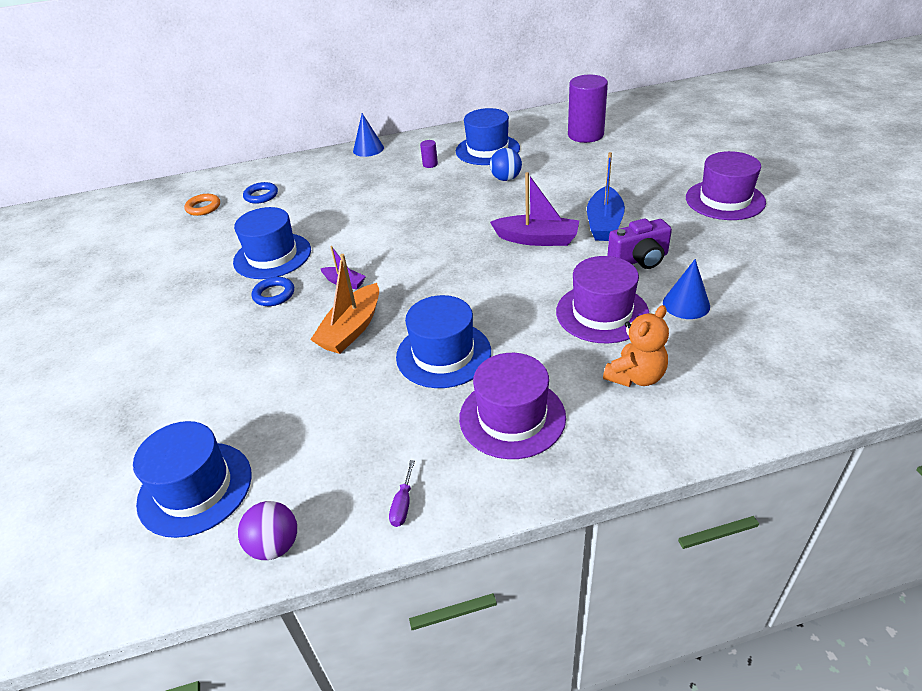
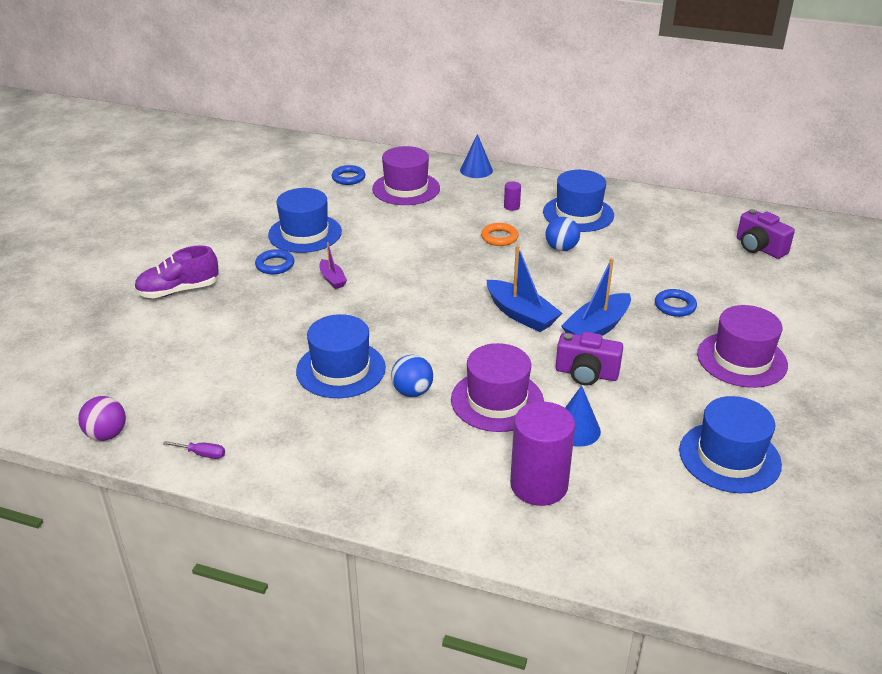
camera: 30 degrees right, 5 degrees down
(195, 488) = (98, 374): blue hat -> blue hat (729, 457)
(197, 362) = (178, 290): none -> purple shoe
(203, 207) = (297, 170): orange ring -> orange ring (499, 237)
(352, 329) = (299, 318): orange boat -> none
(403, 504) = (202, 454): purple screwdriver -> purple screwdriver turned 120 degrees counterclockwise
(512, 417) = (335, 439): purple hat -> purple hat (406, 188)
(527, 341) = (412, 391): none -> blue ball
(537, 239) = (521, 314): purple boat -> blue boat
(585, 135) = (689, 237): purple cylinder -> purple cylinder (539, 485)
(636, 184) = (675, 306): none -> blue ring
(636, 377) = (460, 461): orange teddy bear -> none
(638, 124) = (759, 248): none -> purple camera

